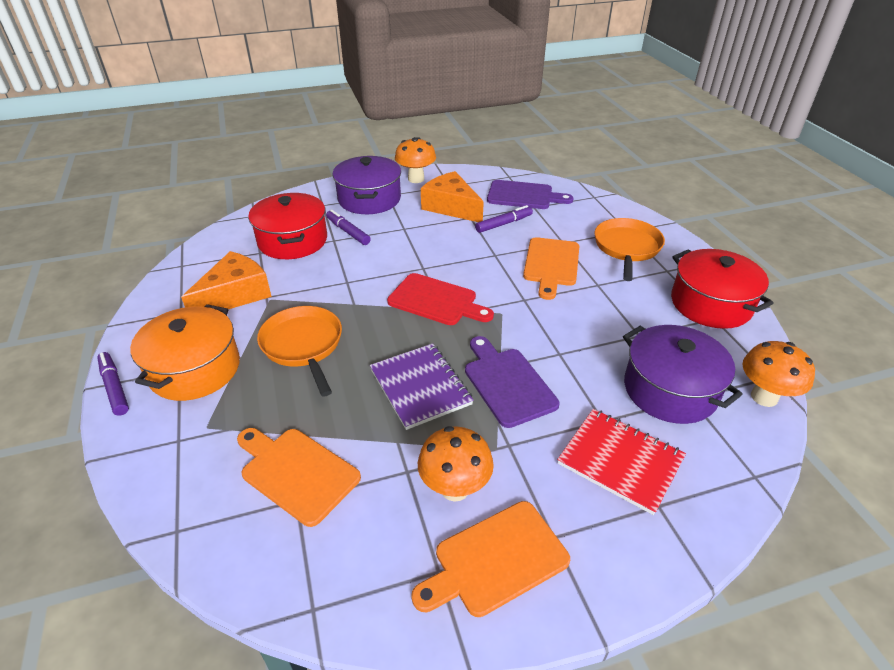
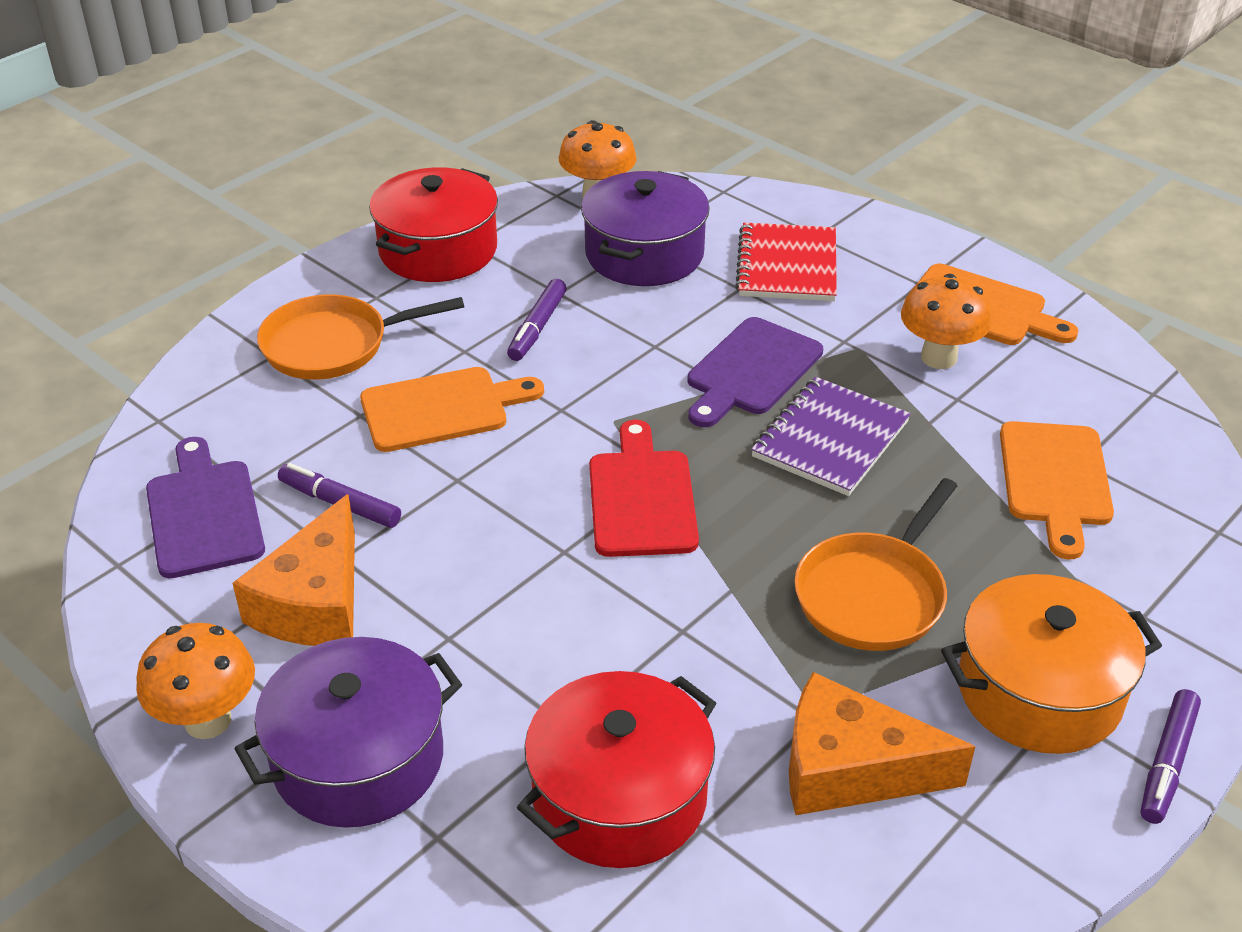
camera: 120 degrees left, 0 degrees up
(348, 232) = (521, 720): purple marker -> purple marker (537, 327)

